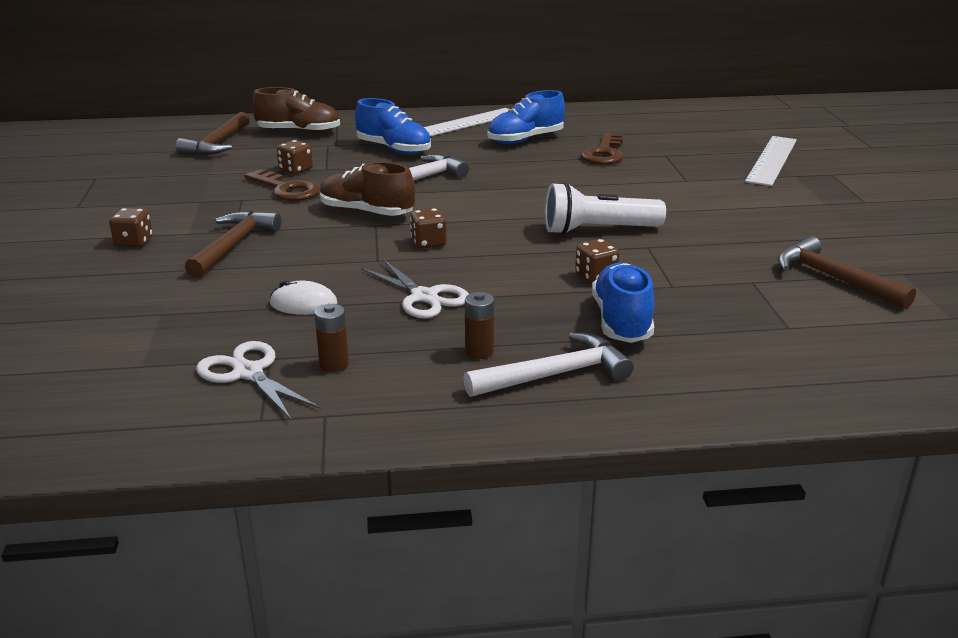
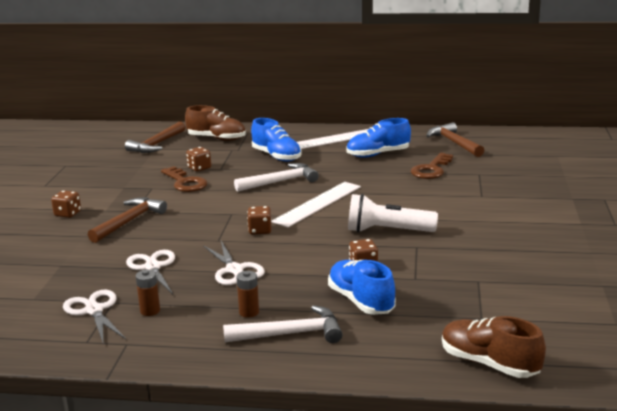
camera: 15 degrees right, 5 degrees down
(303, 304) = (153, 267): white mouse -> white scissors
(366, 212) = (230, 204): brown shoe -> brown shoe (489, 363)
(622, 321) = (361, 301): blue shoe -> blue shoe turned 45 degrees counterclockwise
(772, 160) = (562, 184): white ruler -> white ruler (317, 204)
(833, 278) = (543, 284): brown hammer -> brown hammer (454, 143)

